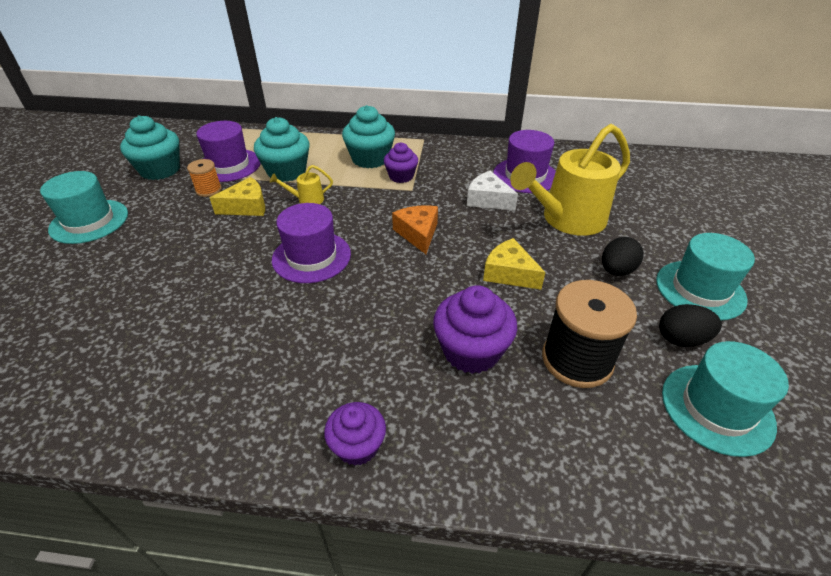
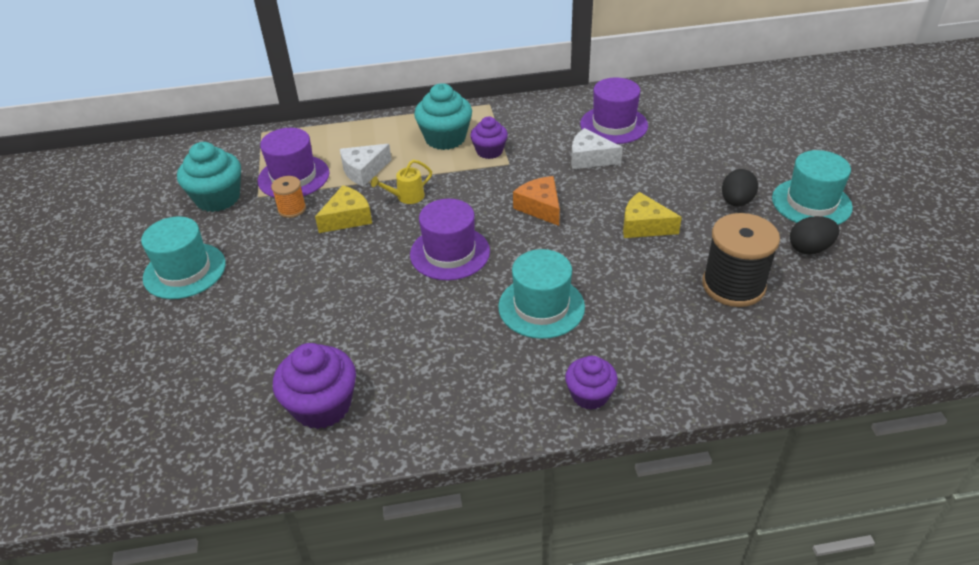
camera: 15 degrees left, 0 degrees up
(287, 171) = (364, 171): turquoise cupcake -> white cheese
(471, 351) = (644, 300): purple cupcake -> purple cupcake (322, 406)
(566, 220) = (673, 163): yellow watering can -> none
(717, 408) = (852, 295): turquoise hat -> turquoise hat (541, 307)

